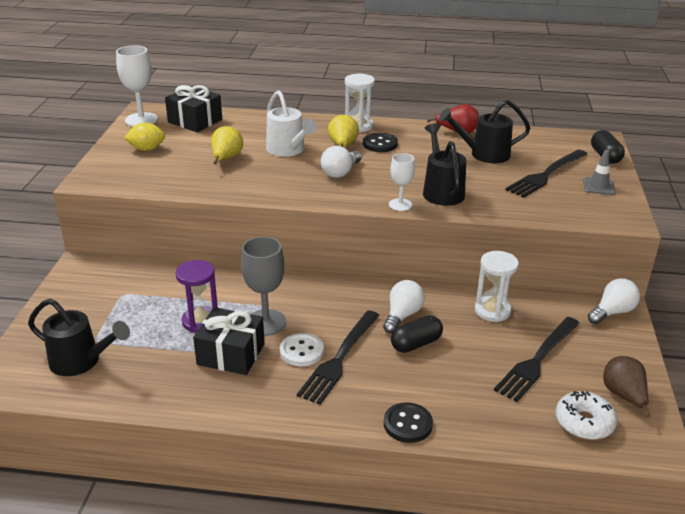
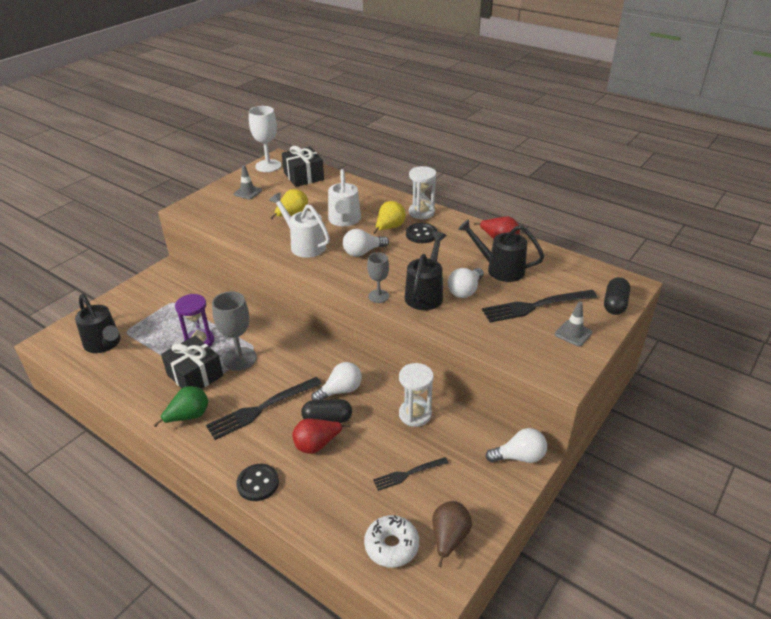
camera: 30 degrees right, 5 degrees up
(147, 149) = (247, 192): yellow lemon -> grey traffic cone
(267, 394) = (188, 416): none -> green pear
(271, 181) = (304, 245): none -> white watering can
(301, 351) = (242, 392): white button -> none
(400, 205) = (378, 296): white goblet -> grey goblet
(429, 369) = (317, 445): none -> red pear
(474, 179) = (465, 291): none -> white light bulb
(537, 361) = (408, 474): black fork -> black fork, size x0.58

